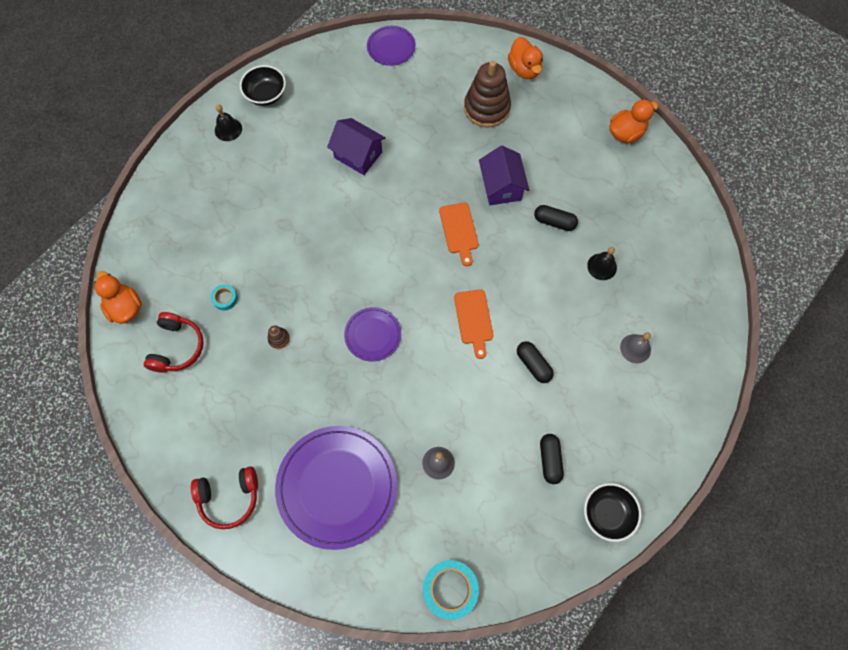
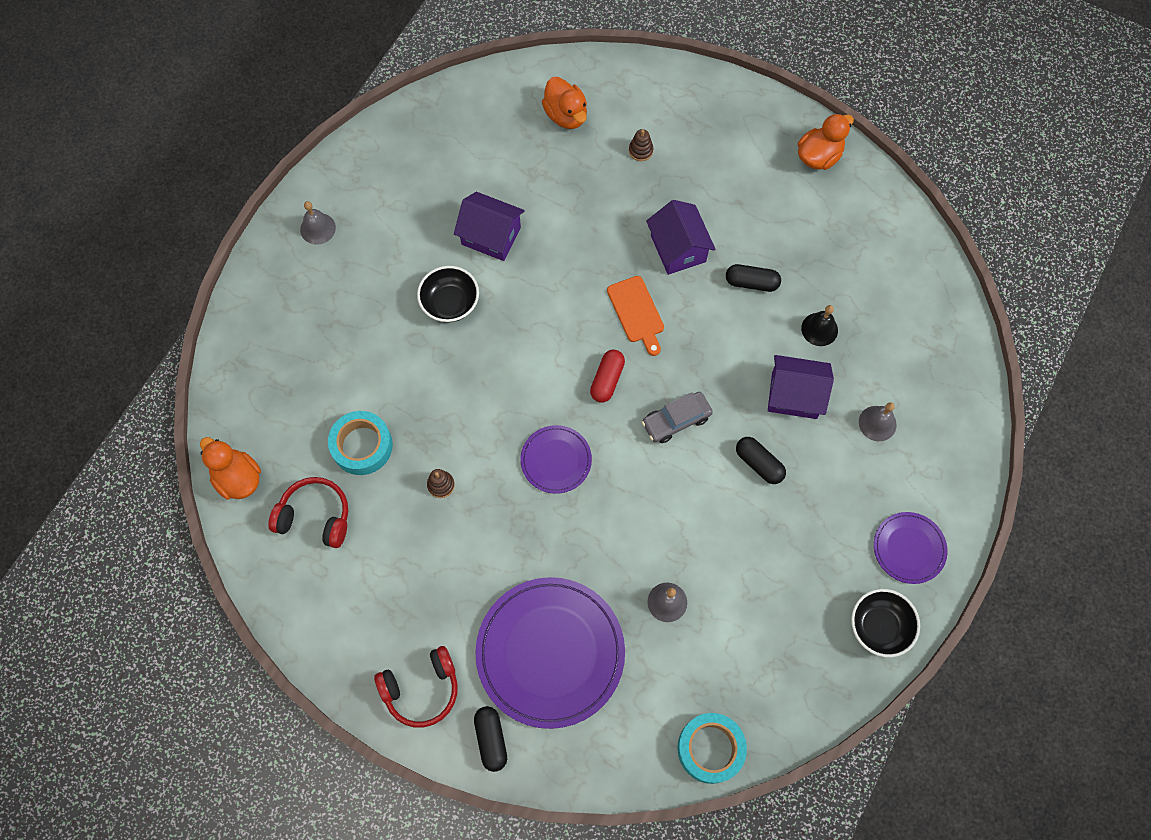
camera: 10 degrees left, 0 degrees up
(177, 347) = (315, 516): red headphones -> red headphones turned 75 degrees counterclockwise
(225, 299) = (362, 446): turquoise tape -> turquoise tape, size x1.94
(228, 129) = (318, 228): black bell -> grey bell
(266, 95) = (356, 176): black bowl -> black bowl (450, 303)
(391, 47) = (504, 89): purple plate -> purple plate (909, 548)
(425, 279) = (607, 380): none -> red capsule
(474, 319) = (676, 420): orange cutting board -> grey car
(486, 108) = (640, 151): brown stacking toy -> brown stacking toy, size x0.42
(524, 69) = (678, 93): orange duck -> orange duck (566, 115)
(550, 460) = (800, 575): black capsule -> black capsule (491, 739)
(572, 315) = (794, 395): none -> purple house

